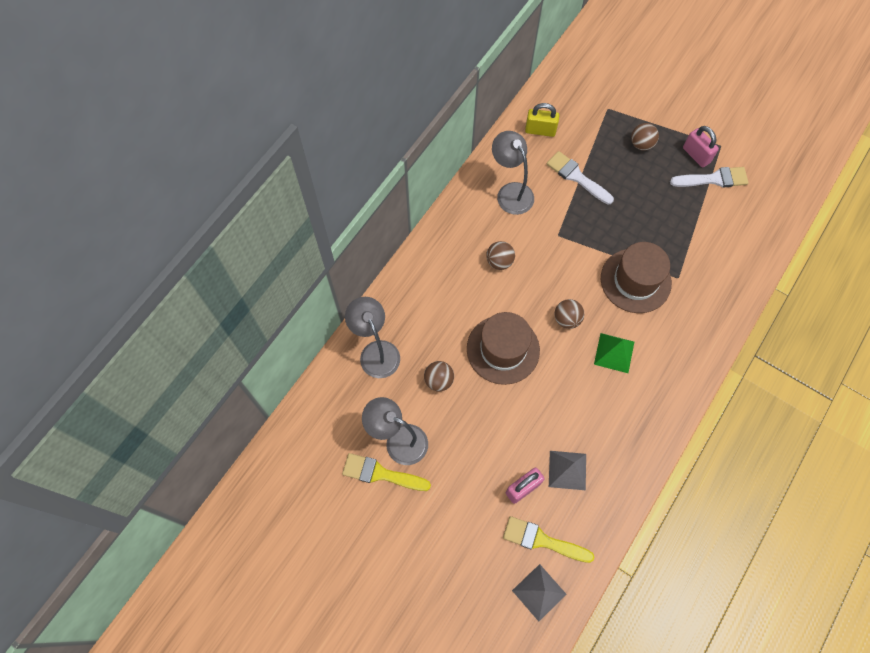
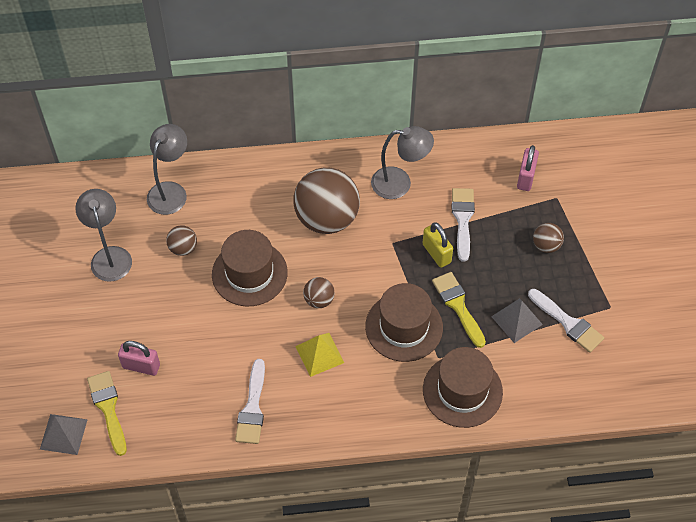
camera: 50 degrees right, 10 degrees down
(381, 474) = (73, 263): yellow brush -> yellow brush (458, 306)
(499, 261) = (327, 218): brown ball -> brown ball, size x2.19
(510, 192) = (400, 183): grey lamp -> grey lamp turned 75 degrees clockwise
(540, 130) = (481, 164): yellow padlock -> yellow padlock (436, 253)
(567, 470) = (183, 388): grey pyramid -> grey pyramid (517, 320)
(614, 352) = (319, 354): green pyramid -> yellow pyramid
(624, 432) = (252, 407): none -> white brush
(696, 155) = (579, 294): pink padlock -> pink padlock (526, 178)
(717, 283) = (462, 391): none -> brown hat

